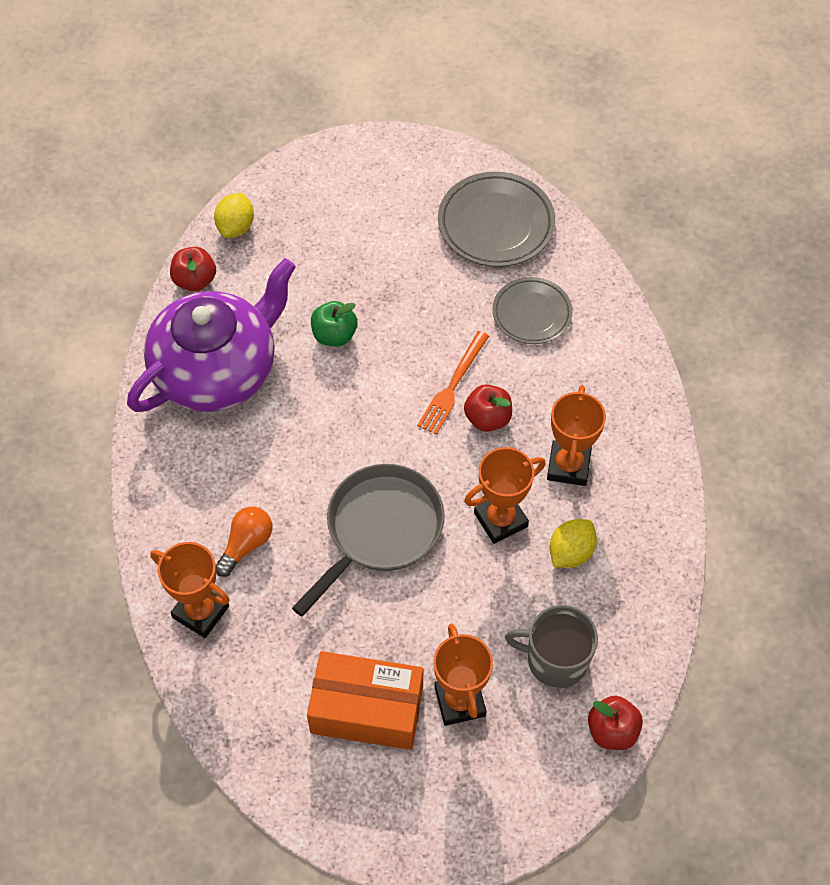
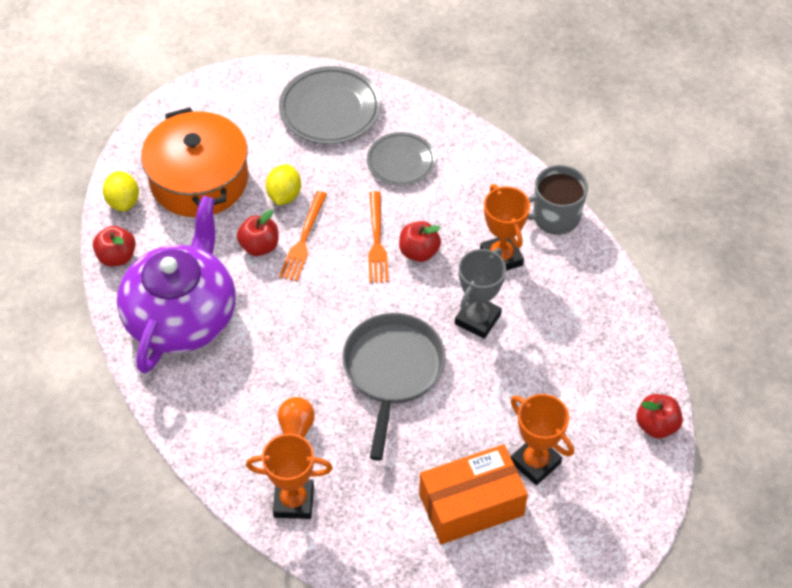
camera: 30 degrees left, 5 degrees down
(320, 238) = (199, 180): none -> orange pot
(334, 335) = (259, 246): green apple -> red apple
(381, 348) = (303, 239): none -> orange fork
(500, 520) = (477, 319): orange trophy -> grey trophy
(555, 660) = (583, 397): grey mug -> grey mug (555, 217)
(570, 552) = (544, 317): yellow lemon -> yellow lemon (284, 195)

